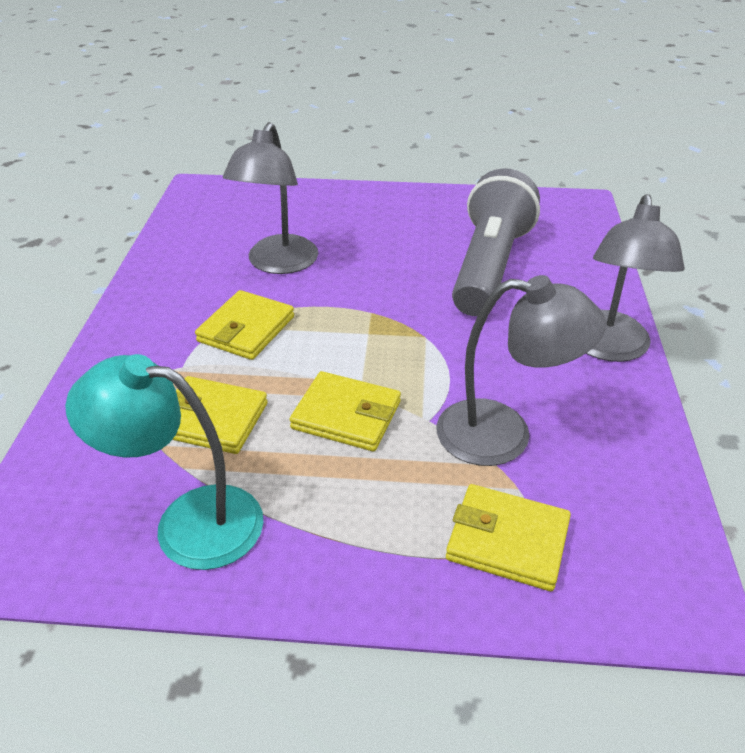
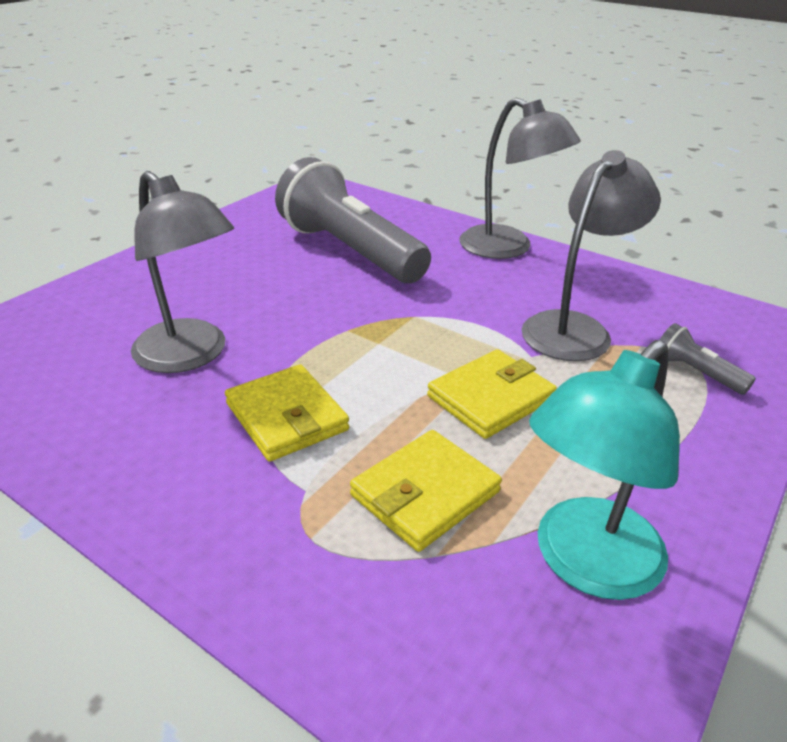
camera: 60 degrees left, 5 degrees down
(507, 540) = (695, 372): yellow wallet -> grey flashlight

